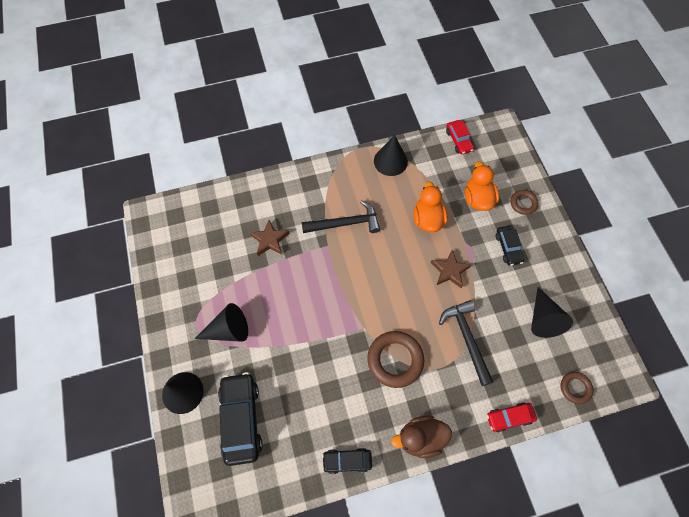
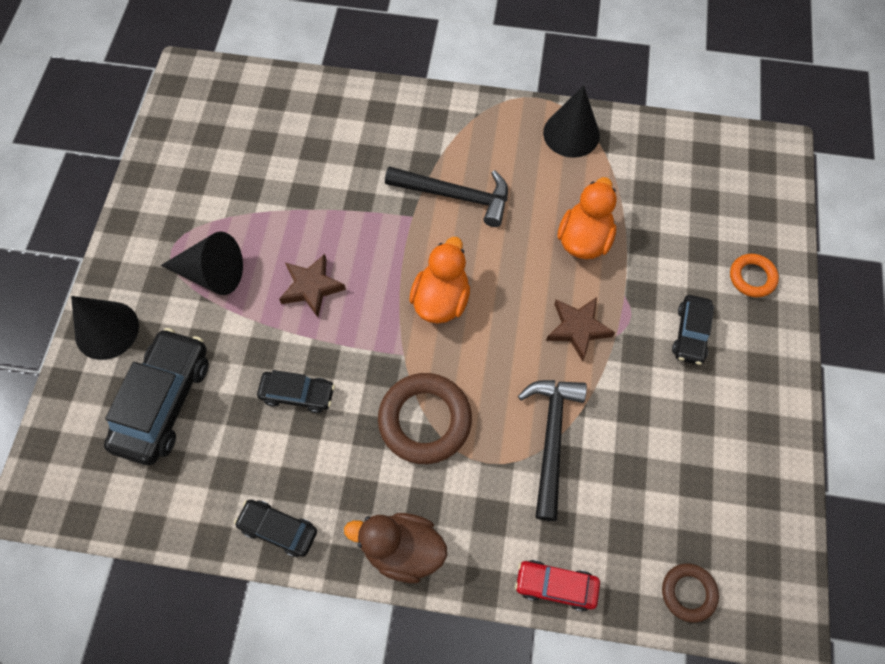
camera: 25 degrees right, 0 degrees up
(270, 240) = (334, 175): brown star -> brown star (311, 287)
(317, 378) = (297, 394): none -> black car
(458, 140) = (695, 144): red car -> none
(477, 199) = (680, 241): orange duck -> orange duck (441, 299)
(523, 203) = (752, 277): brown ring -> orange ring
(543, 318) = (691, 464): black cone -> none

